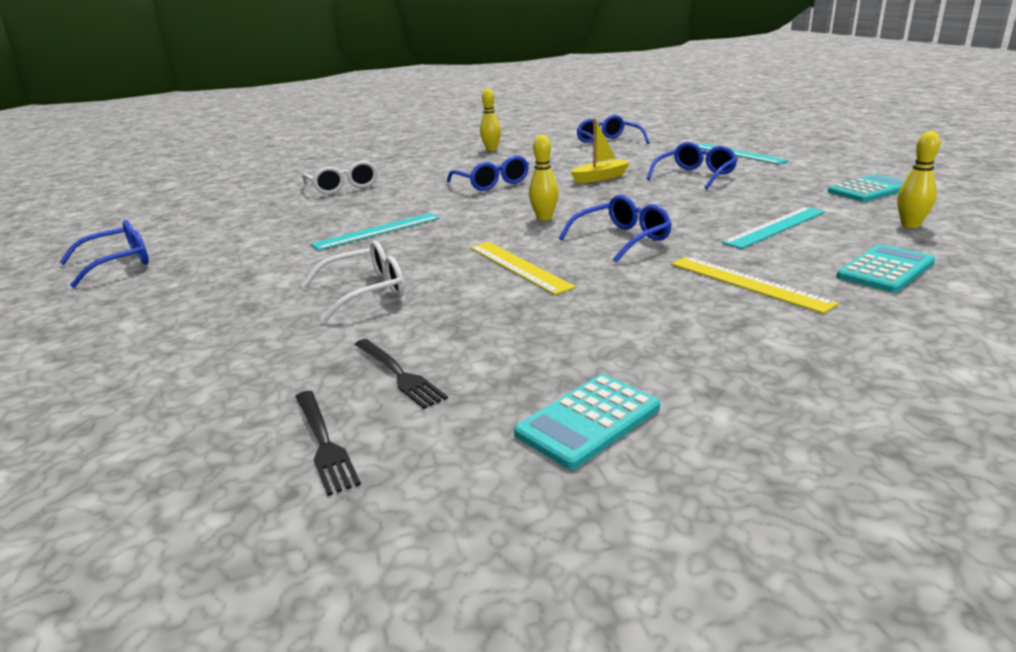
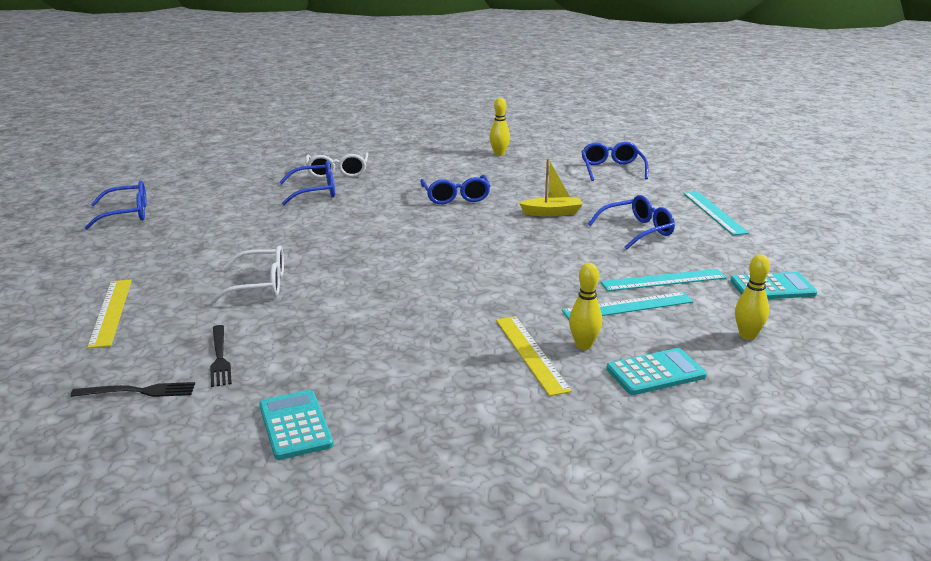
camera: 20 degrees right, 0 degrees up
(324, 443) = (138, 391): black fork -> black fork turned 90 degrees counterclockwise
(377, 231) = (319, 228): turquoise ruler -> turquoise ruler (663, 280)
(518, 266) = (383, 291): yellow ruler -> yellow ruler (111, 312)
(544, 218) = (455, 247): yellow bowling pin -> yellow bowling pin (583, 345)
(588, 421) = (295, 425): turquoise calculator -> turquoise calculator turned 90 degrees clockwise
(622, 239) = (489, 285): blue glasses -> blue glasses (315, 192)

